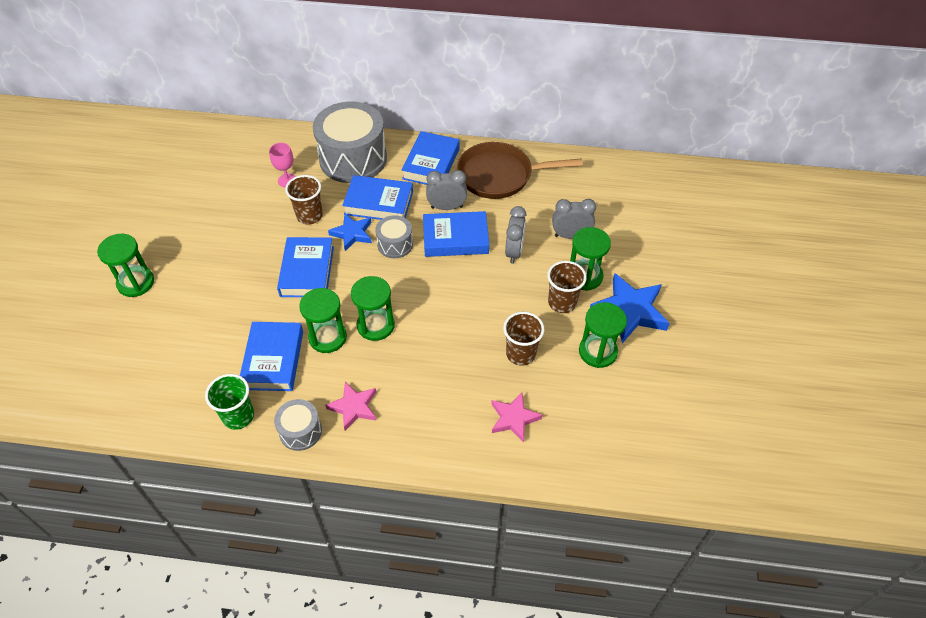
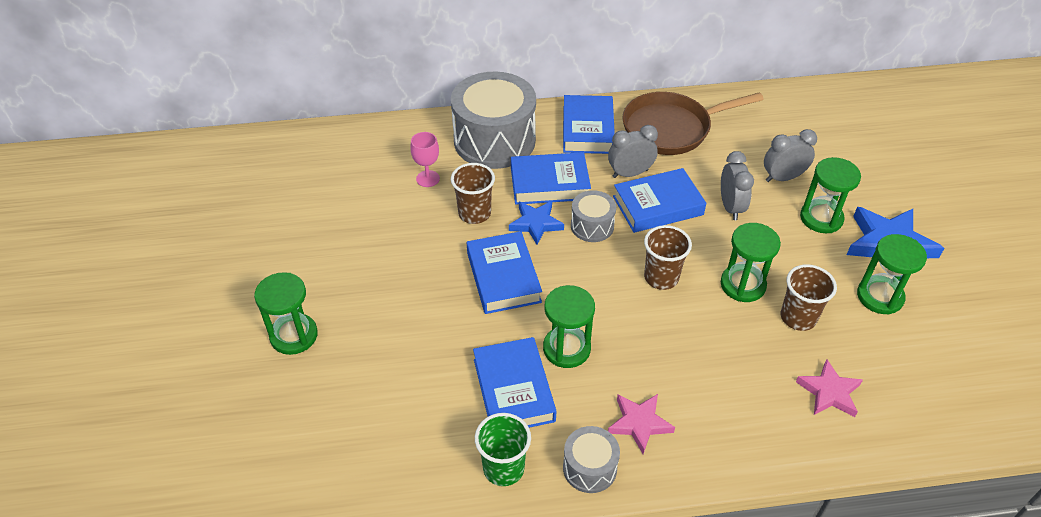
camera: 15 degrees left, 5 degrees down
(375, 325) = (616, 322): green hourglass -> green hourglass (743, 285)
(562, 302) = (812, 251): brown cup -> brown cup (661, 277)

